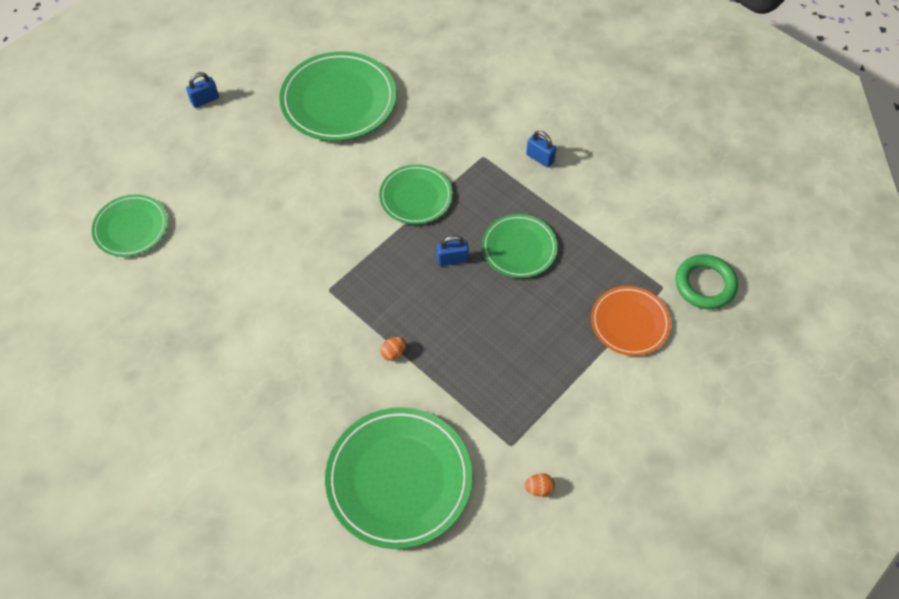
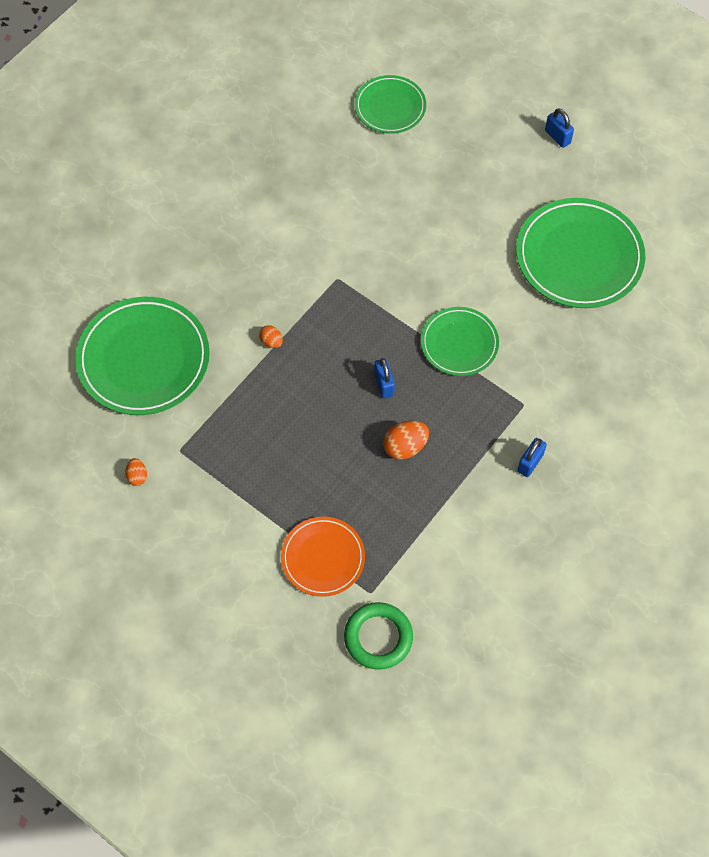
camera: 85 degrees right, 5 degrees up
(519, 248) = (405, 447): green plate -> orange egg

